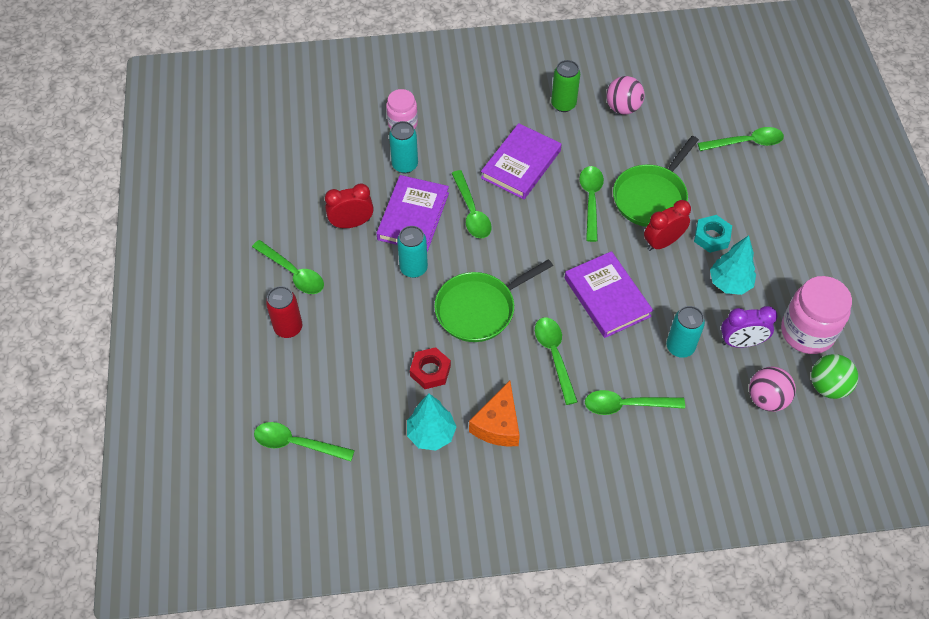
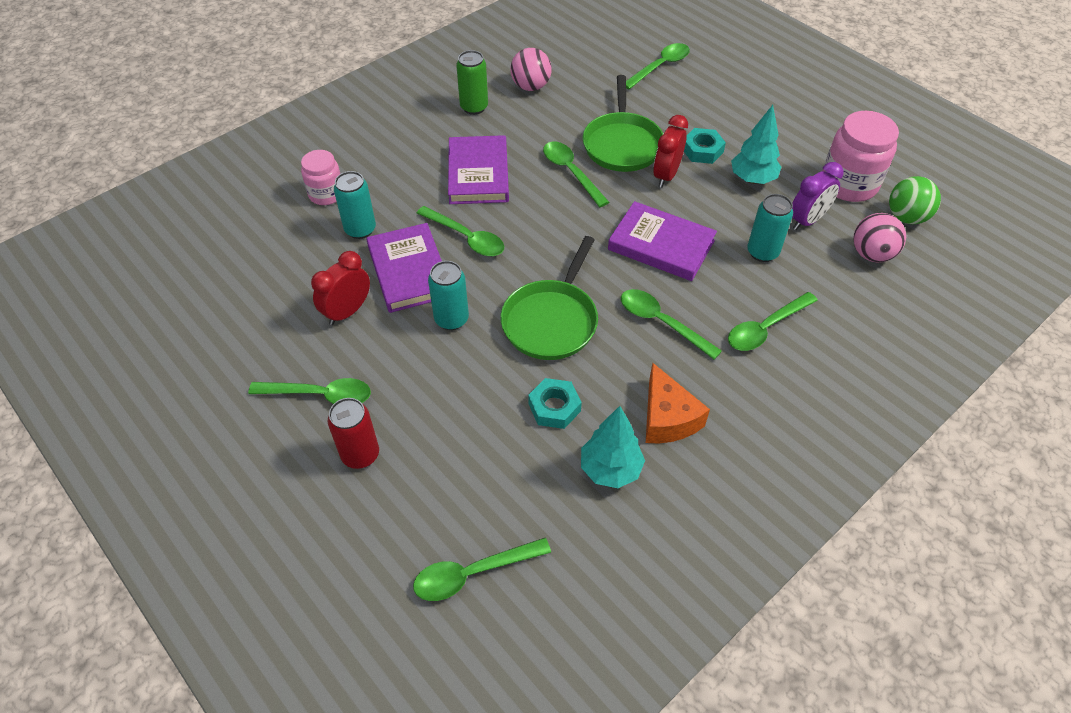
camera: 35 degrees left, 5 degrees down
(430, 371) = (554, 407): red nut -> turquoise nut

